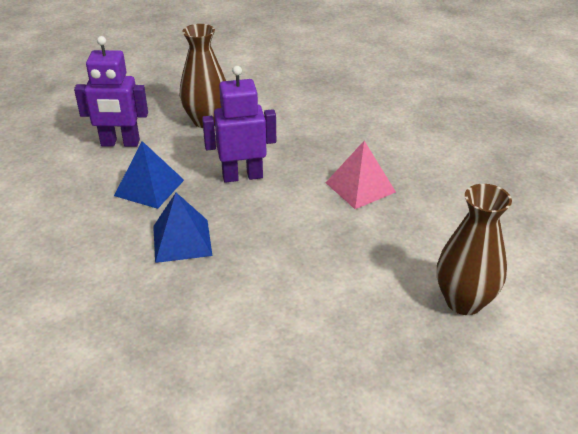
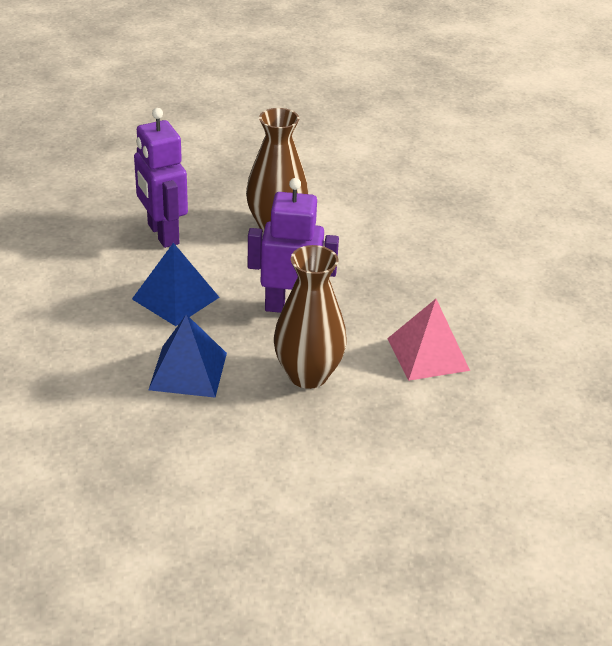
camera: 15 degrees right, 0 degrees up
(120, 143) = (162, 234): purple robot -> purple robot turned 45 degrees clockwise
(464, 301) = (486, 524): brown vase -> brown vase (308, 375)

